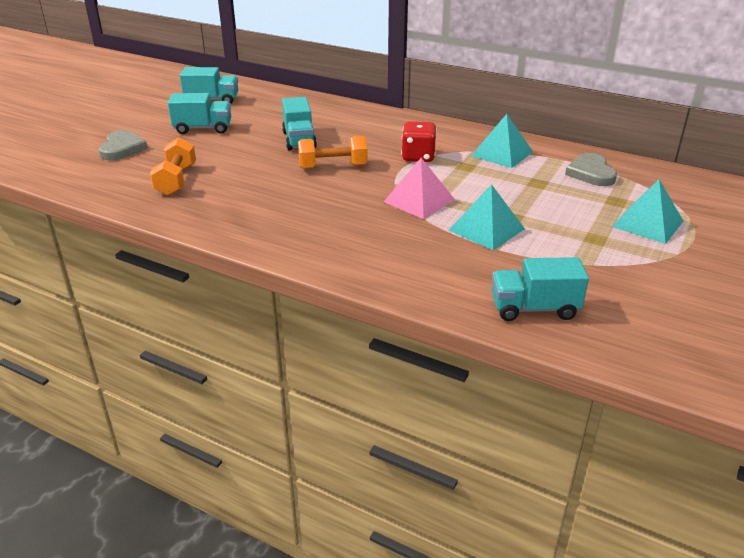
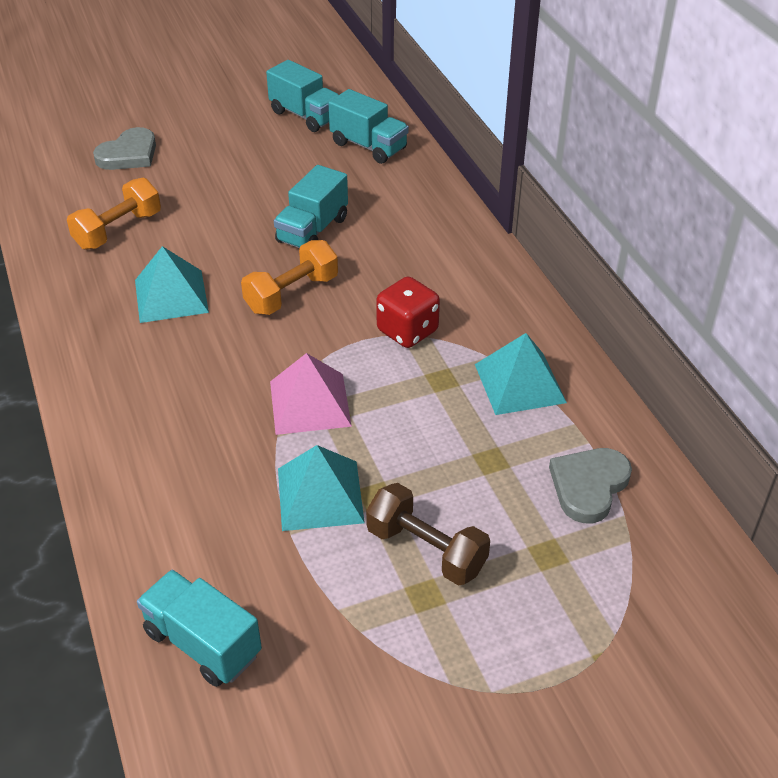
camera: 40 degrees right, 10 degrees up
(203, 128) = (239, 160): turquoise truck -> turquoise truck (368, 146)
(333, 166) = (291, 294): orange dumbbell -> orange dumbbell turned 75 degrees counterclockwise
(568, 224) = (426, 550): none -> brown dumbbell
(647, 223) = (530, 618): turquoise pyramid -> turquoise pyramid (171, 296)

